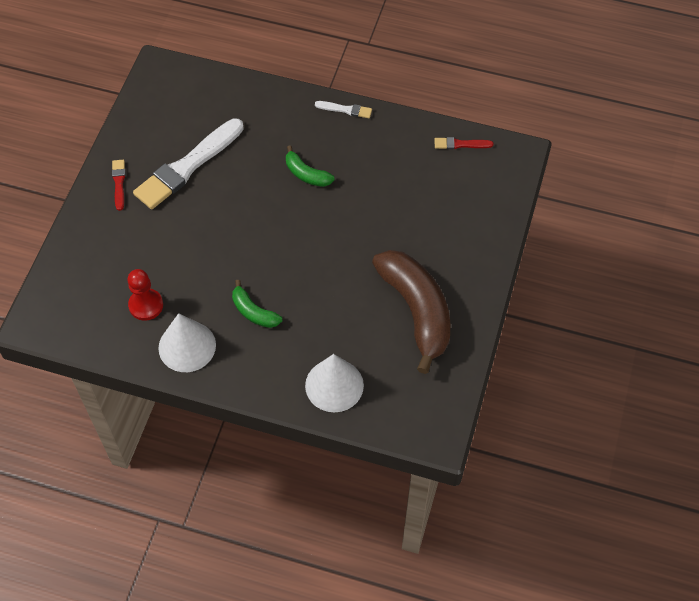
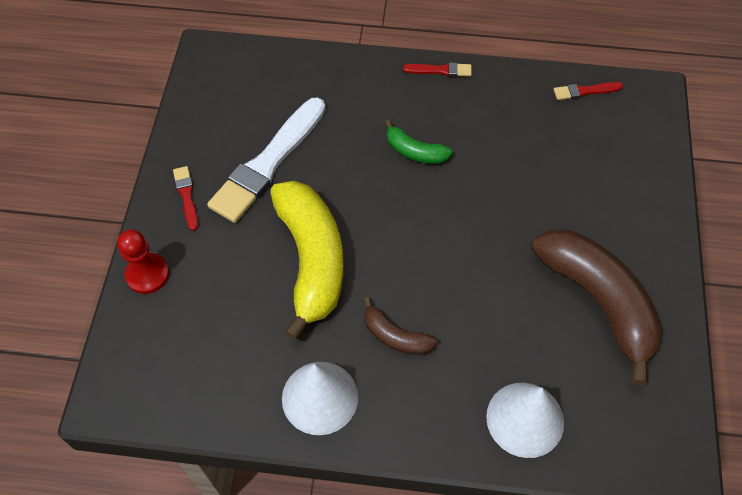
camera: 10 degrees left, 0 degrees up
(146, 305) = (253, 350): red pawn -> red pawn (147, 274)
(204, 246) = (311, 260): none -> yellow banana
(254, 312) = (395, 336): green banana -> brown banana
(345, 110) = (440, 70): white brush -> red brush

